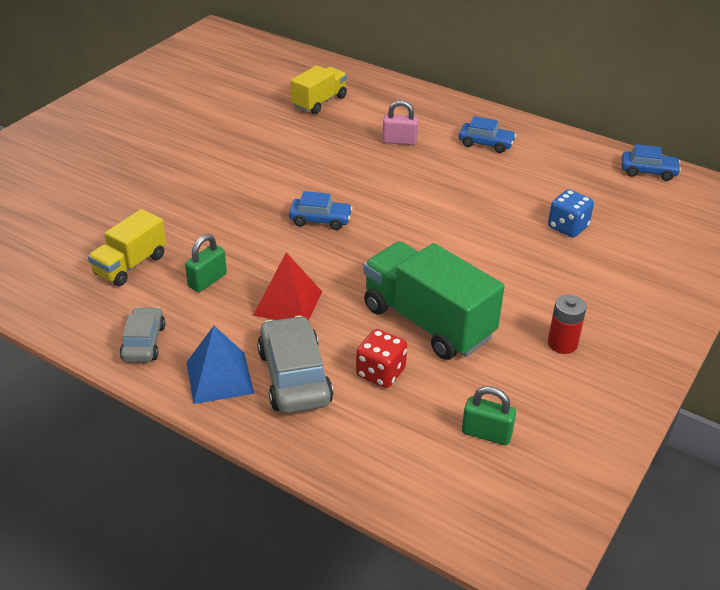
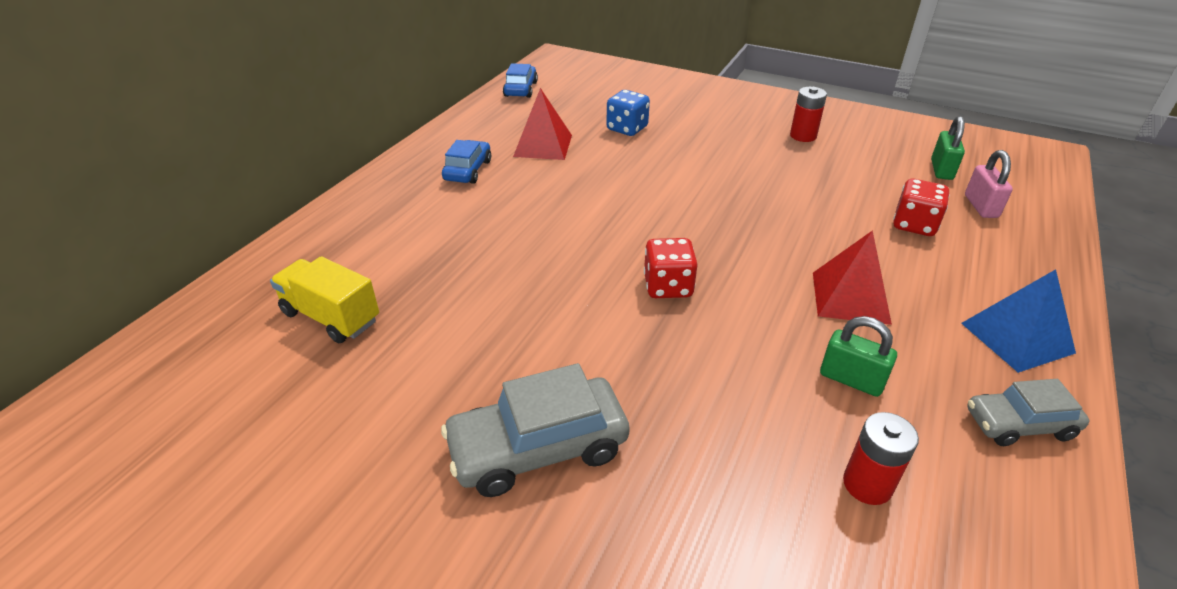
camera: 95 degrees left, 0 degrees up
(130, 265) = (867, 484): yellow truck -> red battery
(294, 377) = (966, 279): grey car -> grey car (538, 448)
(320, 220) = (668, 286): blue car -> red dice
(399, 141) = (461, 232): pink padlock -> pink padlock (981, 206)
(428, 322) = (819, 201): green truck -> none
(530, 179) = (543, 145): none -> red pyramid

